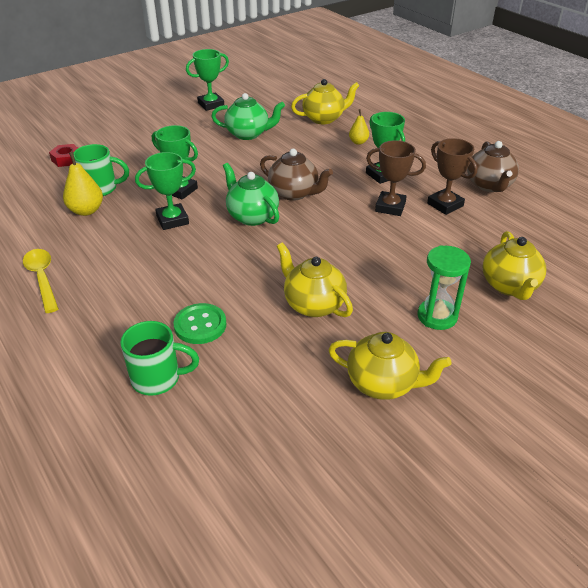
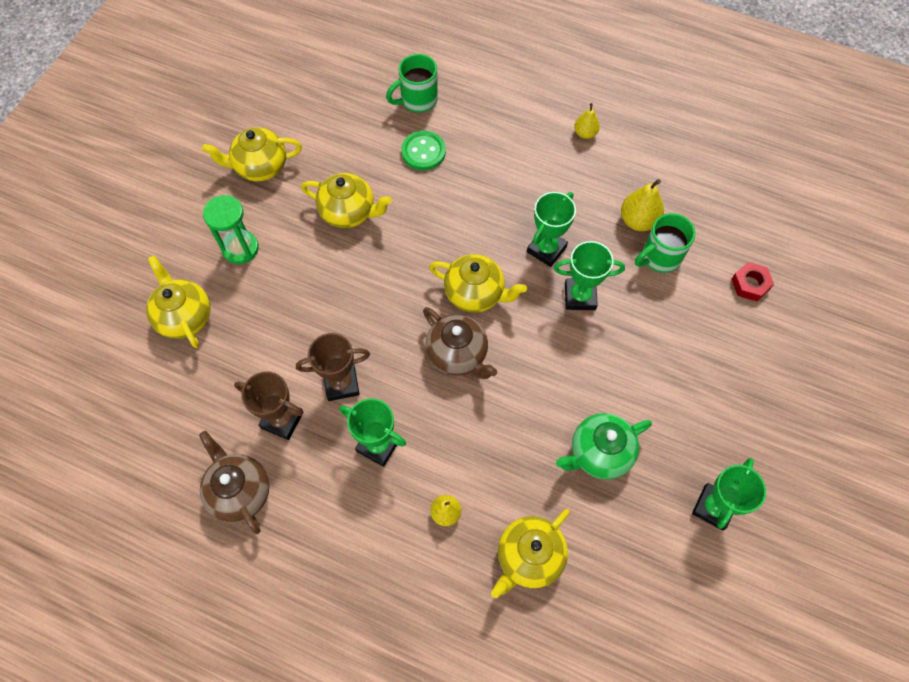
camera: 150 degrees right, 25 degrees up
(42, 278) = (585, 133): yellow spoon -> yellow pear
(252, 216) = (475, 293): green teapot -> yellow teapot
(294, 193) = (458, 354): brown teapot -> brown teapot turned 135 degrees counterclockwise

